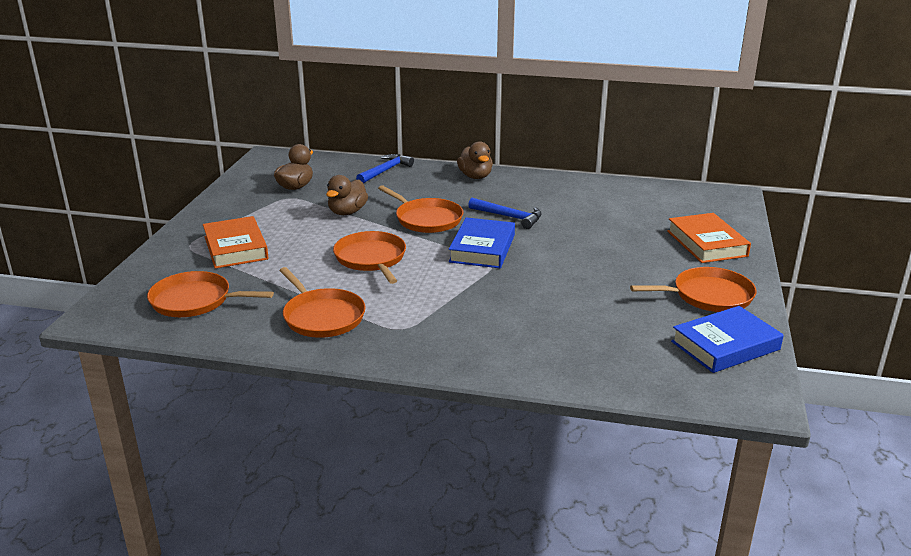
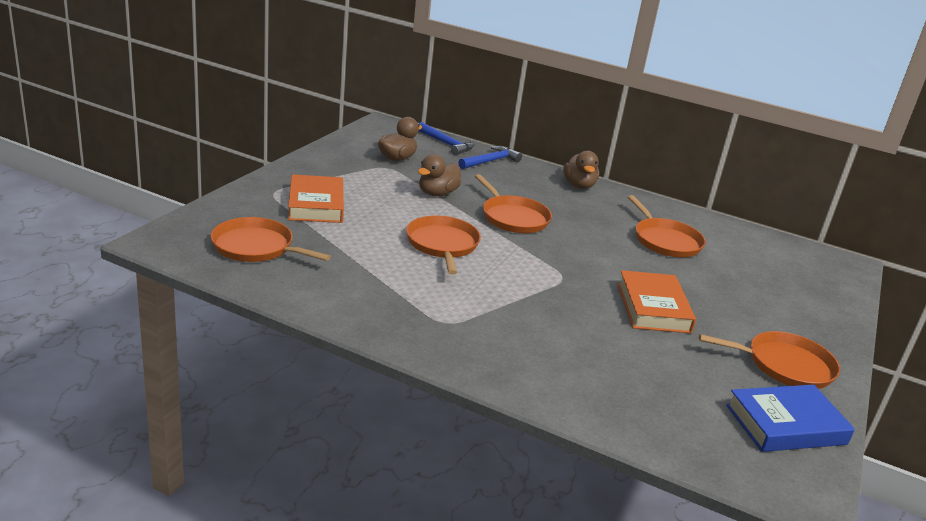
camera: 10 degrees right, 0 degrees up
(322, 316) = (371, 291): orange pan -> orange pan (665, 241)
(482, 248) = (559, 260): blue book -> none
(509, 217) = (598, 234): blue hammer -> blue hammer (446, 144)
(707, 243) = (802, 308): orange book -> orange book (653, 308)

